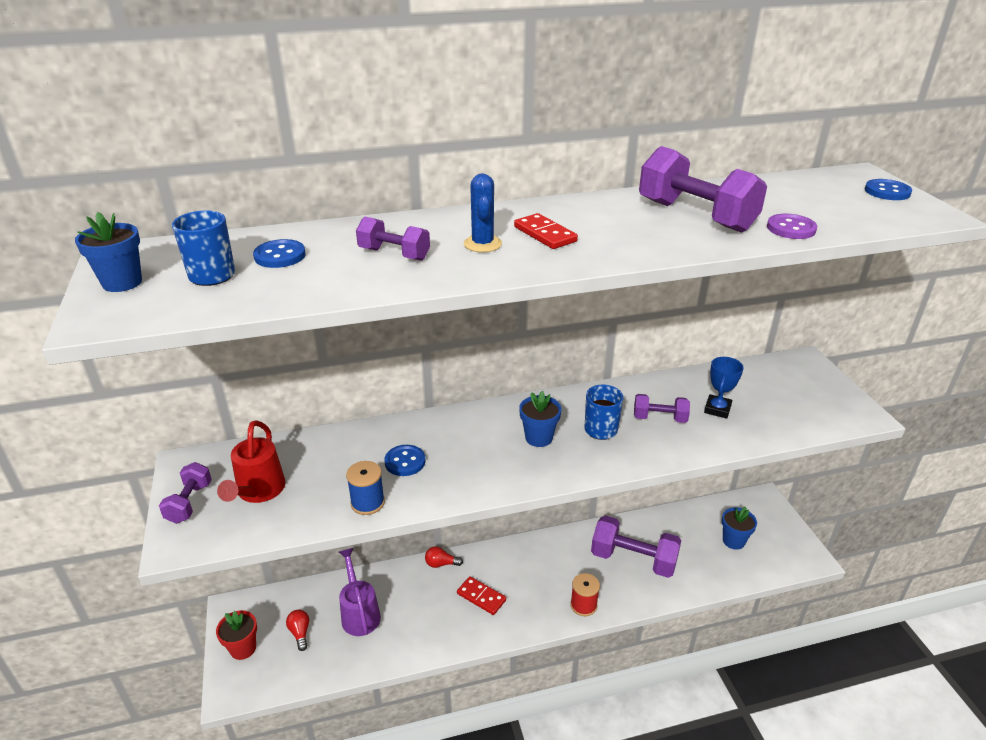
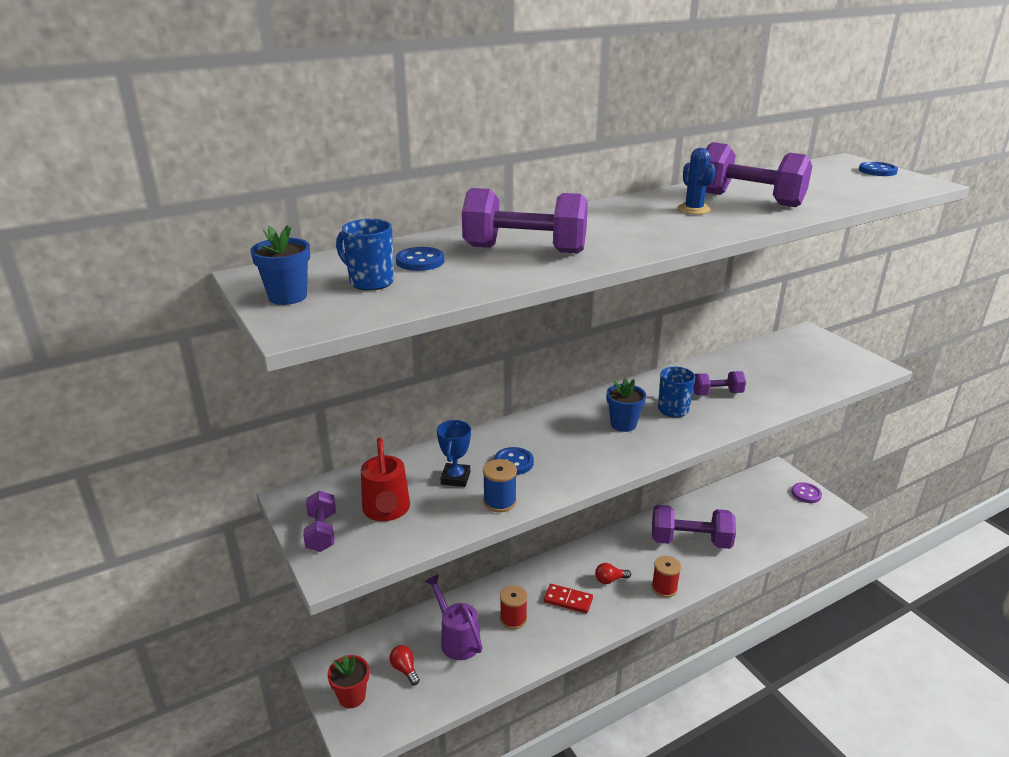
camera: 15 degrees left, 5 degrees down
(394, 254) = (525, 250): purple dumbbell -> purple dumbbell, size x1.83
(420, 605) = (513, 619): none -> red spool
(441, 564) = (516, 579): red light bulb -> red light bulb (610, 580)
(482, 244) = (594, 235): blue cactus -> blue cactus (693, 209)
(545, 234) = (640, 223): red domino -> none
(717, 409) = (760, 379): blue trophy -> blue trophy (455, 478)
(733, 541) = (768, 509): blue flower pot -> none
(791, 228) = (830, 201): purple button -> purple button (806, 494)

